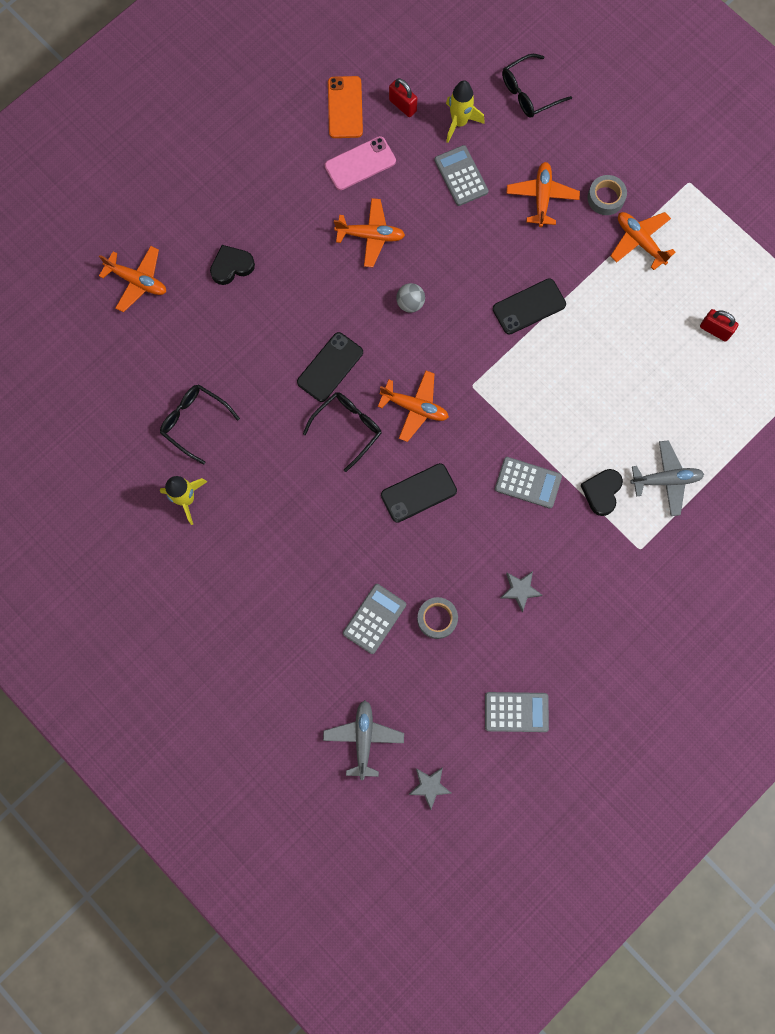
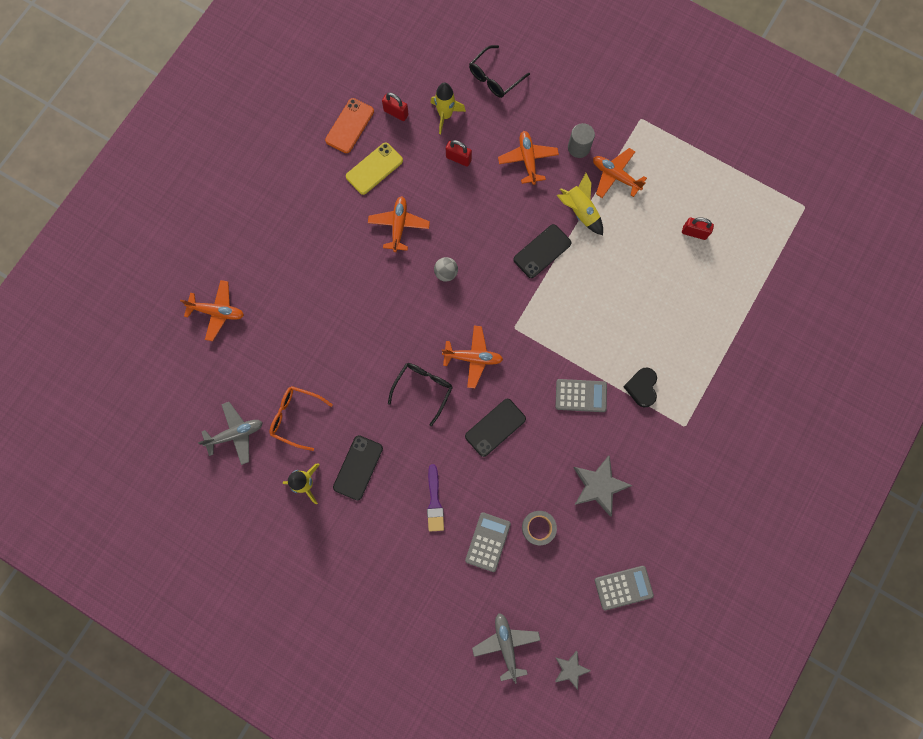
camera: 15 degrees left, 0 degrees up
(195, 422) = (296, 417): black glasses -> orange glasses
(231, 266) = (292, 279): black heart -> none
(326, 558) = (434, 501): none -> purple brush
(330, 367) = (395, 342): black phone -> black phone (358, 467)
(345, 107) = (349, 126): orange phone -> orange phone turned 45 degrees clockwise
(360, 163) = (374, 168): pink phone -> yellow phone
(370, 236) = (399, 225): orange plane -> orange plane turned 75 degrees counterclockwise
(461, 176) = (458, 158): grey calculator -> red padlock
(520, 590) = (599, 486): grey star -> grey star, size x1.70
(586, 272) = (580, 211): none -> yellow rocket
(605, 198) = (578, 147): grey tape -> grey cylinder
(666, 480) = (689, 364): grey plane -> grey plane (235, 434)

